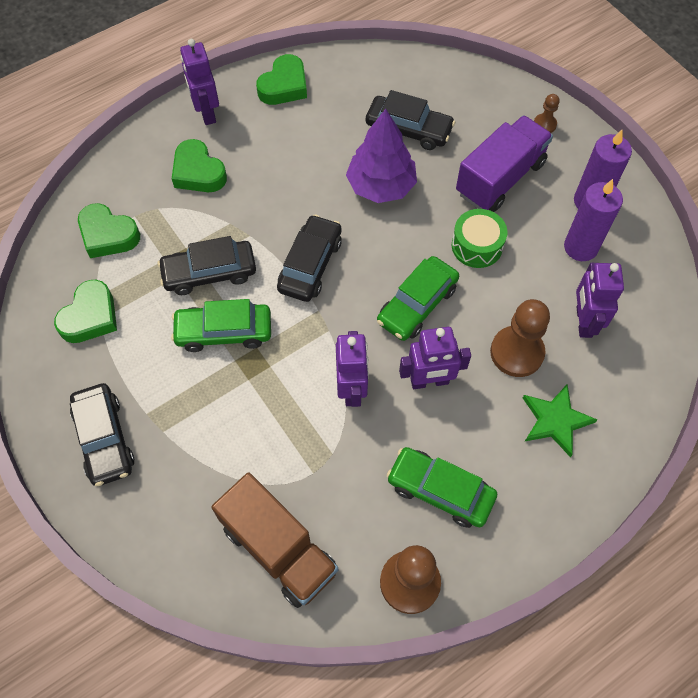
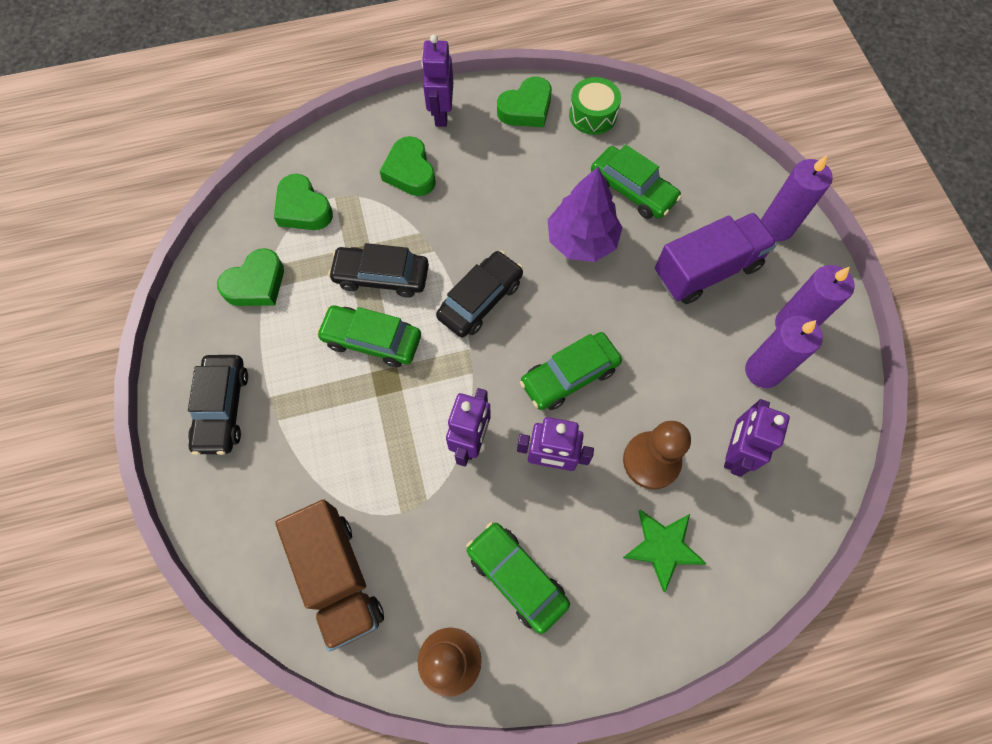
camera: 20 degrees right, 5 degrees up
(408, 129) = (632, 190): black car -> green car
(477, 246) = (654, 334): green drum -> green drum (592, 115)
(544, 124) = (776, 227): brown pawn -> purple candle

